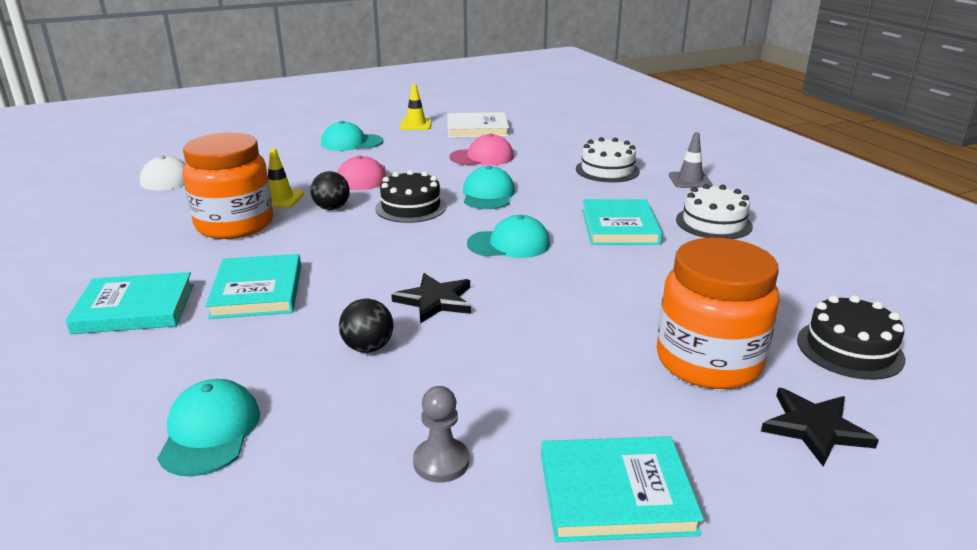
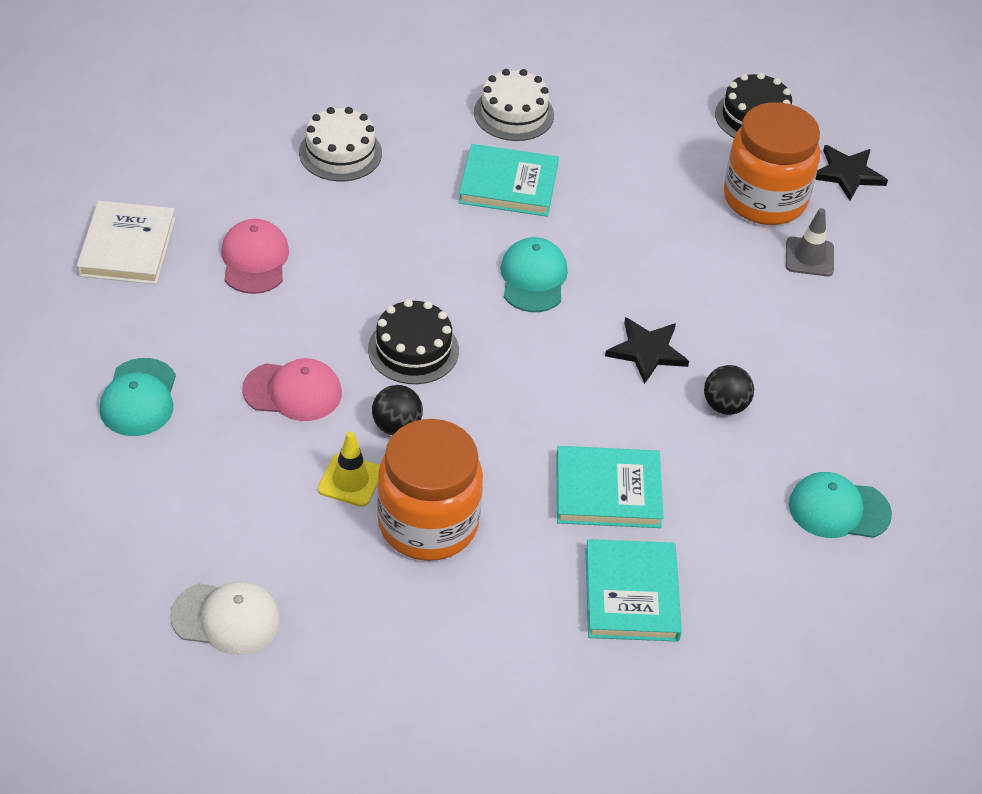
camera: 85 degrees left, 20 degrees up
(416, 124) = (75, 315): yellow traffic cone -> none
(441, 462) = (877, 372): grey pawn -> none
(488, 194) = (391, 274): turquoise cap -> none
(615, 493) = (909, 289): turquoise book -> none
(690, 180) = (394, 94): grey traffic cone -> grey traffic cone (809, 257)

